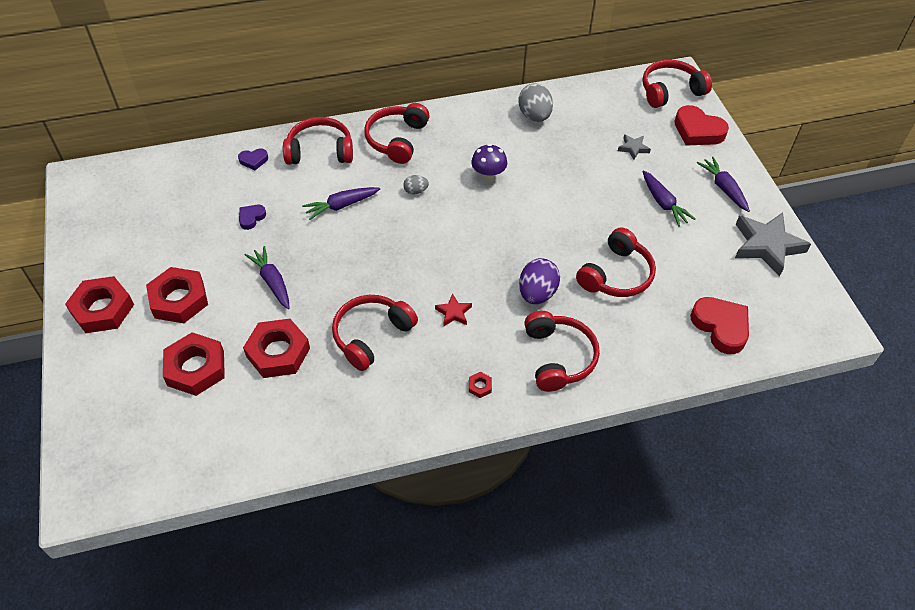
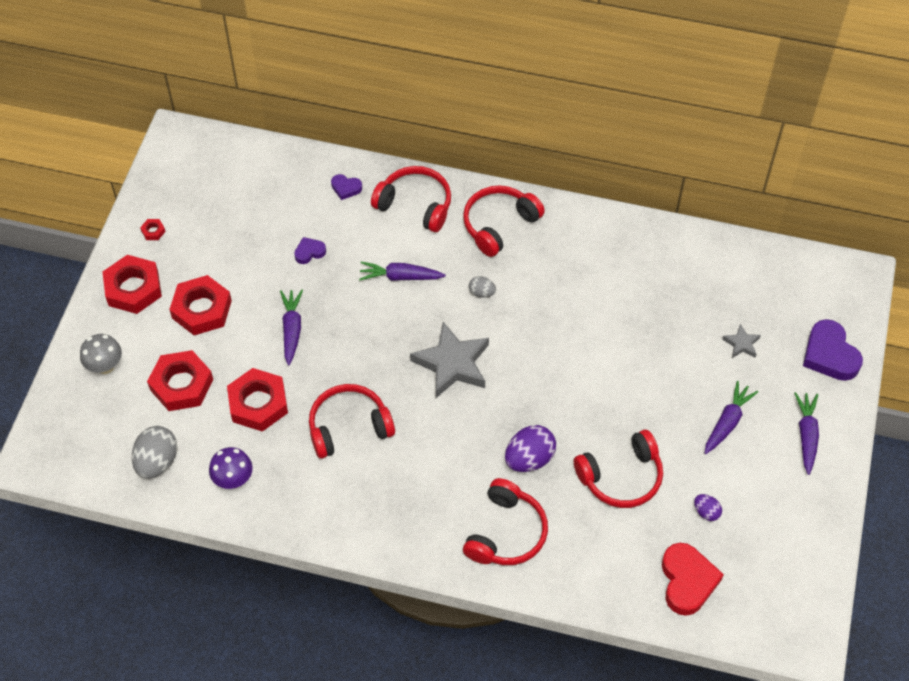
camera: 30 degrees right, 5 degrees up
(110, 385) = (105, 366): none -> grey mushroom
(453, 312) = (437, 440): red star -> none
(480, 386) = (415, 524): red nut -> red nut (153, 231)
(488, 177) = (564, 309): purple mushroom -> purple mushroom (233, 480)
(534, 116) = (661, 258): grey egg -> grey egg (157, 462)
(663, 203) = (727, 422): purple carrot -> purple carrot turned 150 degrees counterclockwise
(670, 91) = (835, 292): red headphones -> none
(696, 271) = (706, 512): none -> purple egg
(698, 131) = (829, 355): red heart -> purple heart
(766, 246) = (803, 520): grey star -> grey star (452, 364)

